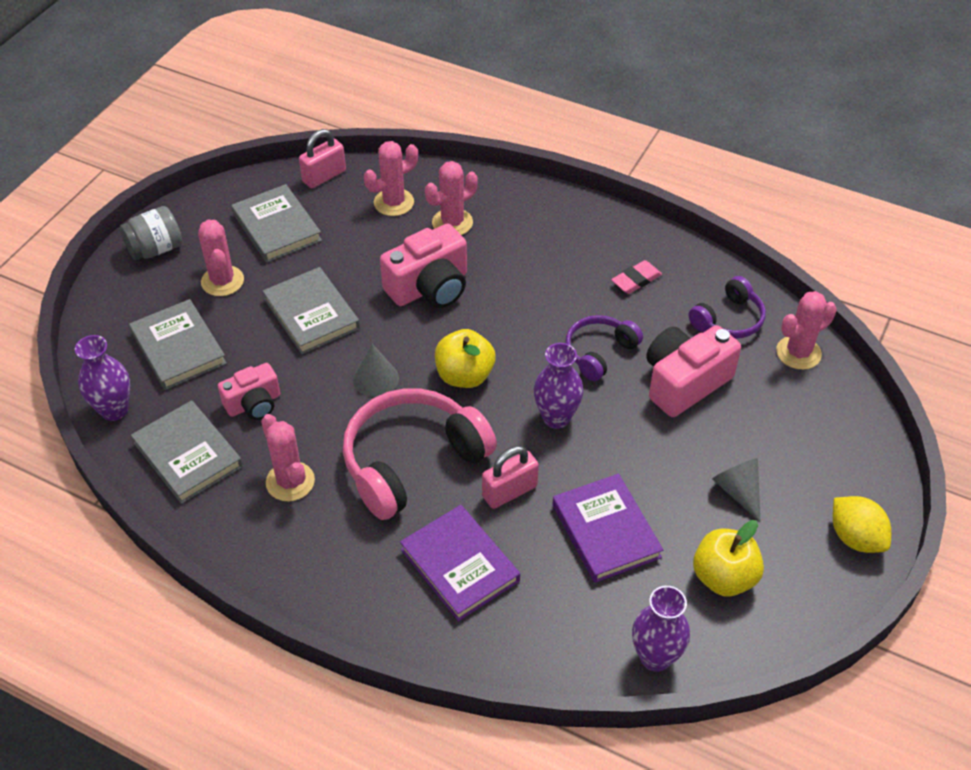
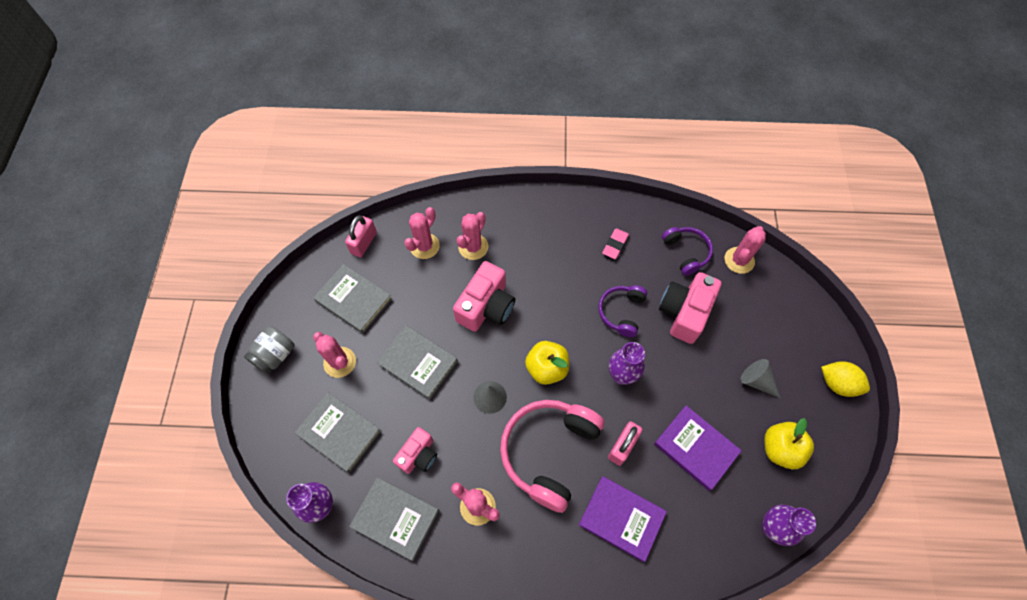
camera: 25 degrees left, 15 degrees up
(728, 320) = (686, 252): purple headphones -> purple headphones turned 45 degrees counterclockwise

